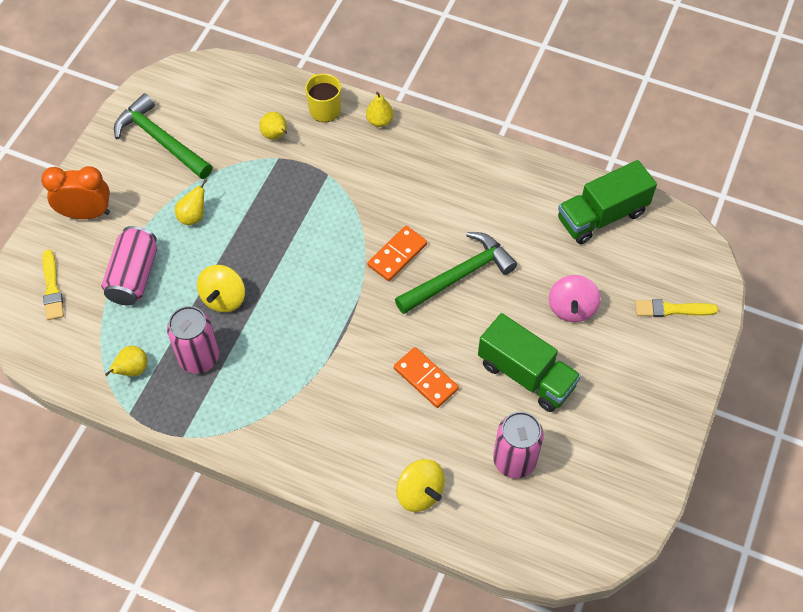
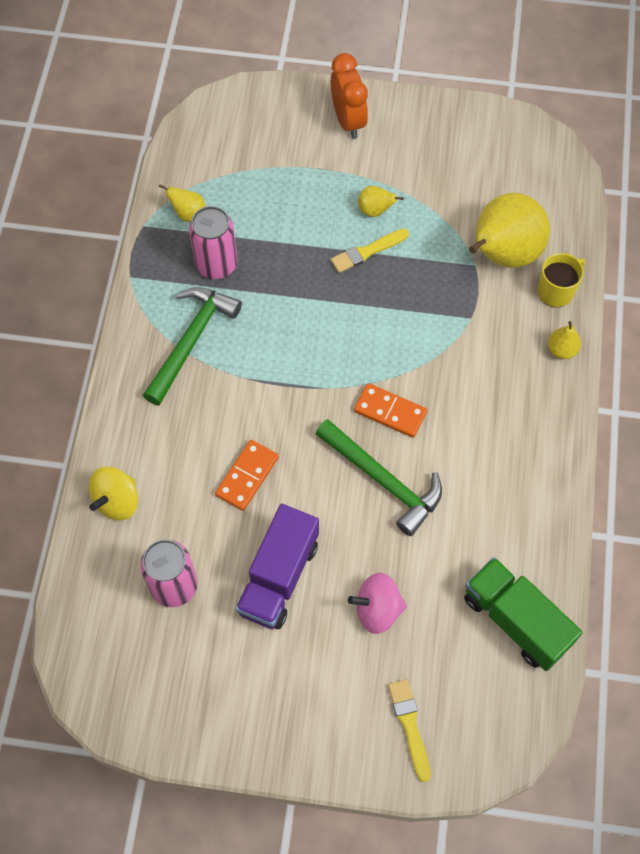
camera: 75 degrees right, 5 degrees up
(52, 288) = (257, 122): yellow brush -> yellow brush (367, 251)
(134, 276) = (290, 182): pink can -> none
(161, 140) = (457, 154): green hammer -> green hammer (191, 341)
(224, 298) = (288, 266): yellow spinning top -> none
(276, 136) = (502, 255): yellow pear -> yellow pear, size x2.33
(526, 375) = (278, 577): green truck -> purple truck

